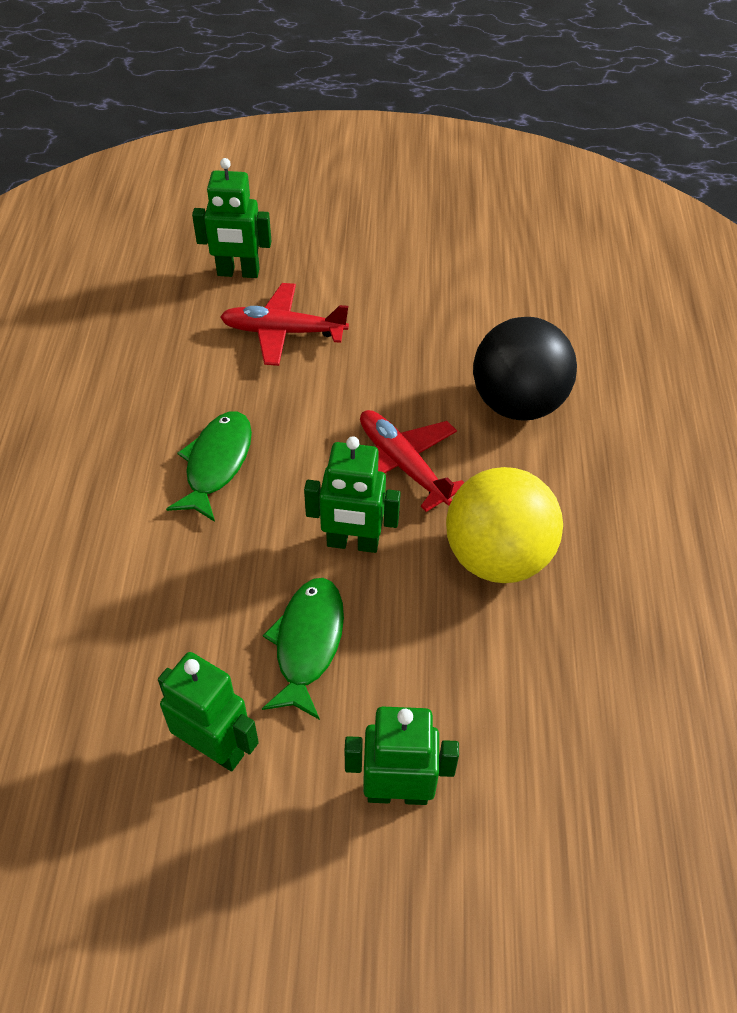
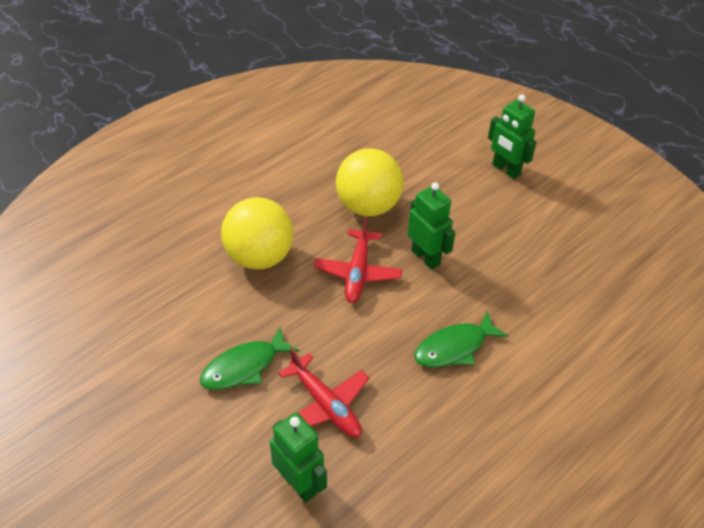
camera: 135 degrees left, 5 degrees down
(216, 748) = (567, 228): green robot -> none
(307, 643) = (491, 235): green fish -> green fish (244, 367)
(517, 403) = (260, 257): black ball -> yellow ball

